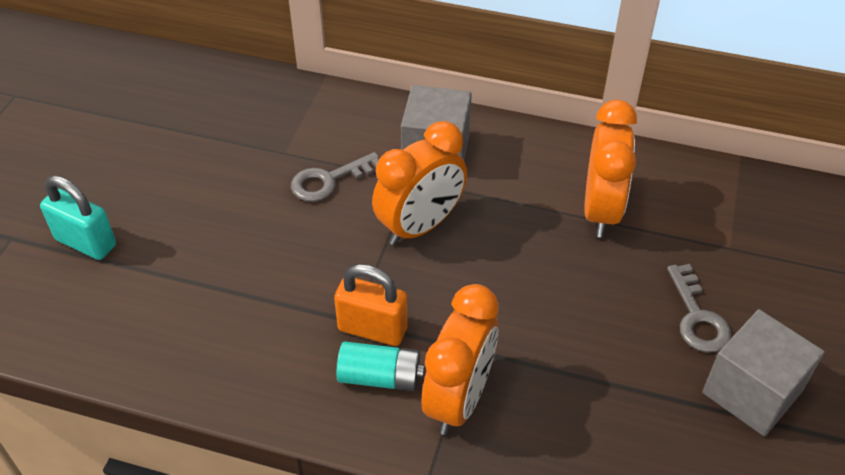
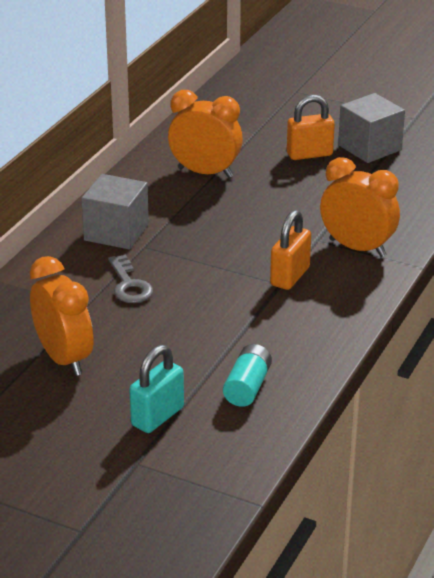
camera: 80 degrees left, 15 degrees down
(380, 377) = (333, 277): turquoise battery -> turquoise battery (247, 387)
(420, 226) = (195, 247): orange clock -> orange clock (64, 359)
(697, 317) = (309, 154): grey key -> orange padlock

